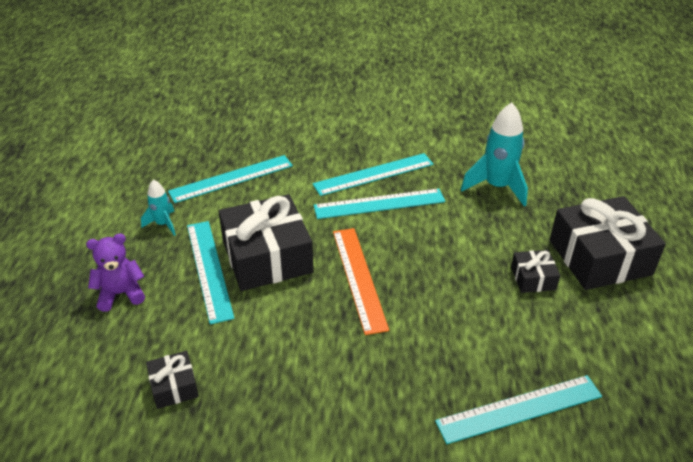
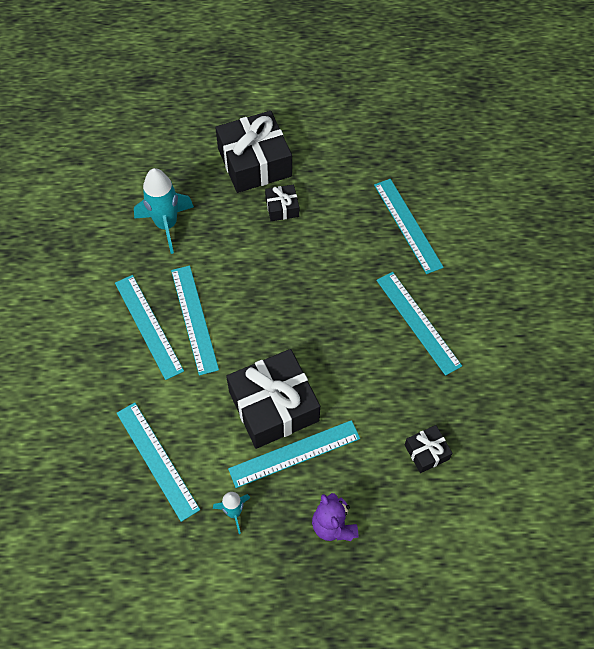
camera: 95 degrees left, 20 degrees up
(357, 400) = (417, 322): none -> turquoise ruler
(359, 278) = (294, 329): orange ruler -> none

